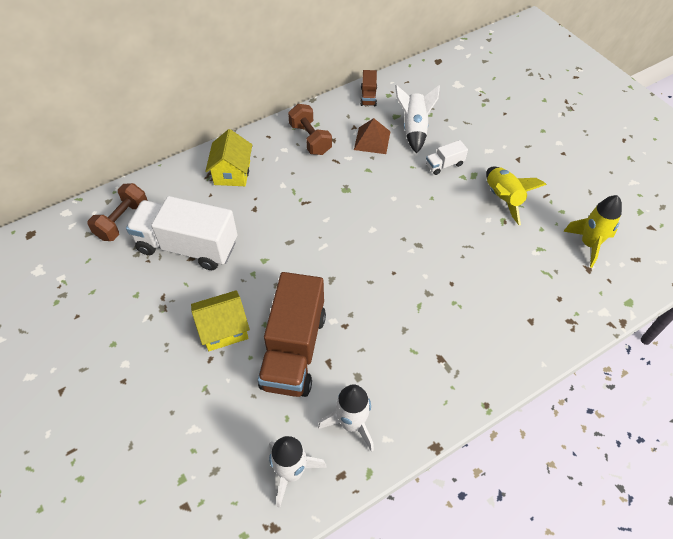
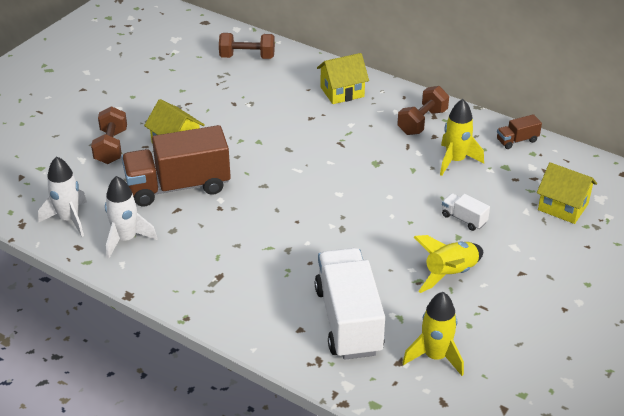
camera: 65 degrees right, 15 degrees down
(187, 246) = (245, 97): white truck -> white truck (348, 320)
(190, 392) = (111, 147): none -> brown dumbbell
(372, 140) = (455, 161): brown pyramid -> yellow rocket
(414, 129) = (498, 184): white rocket -> none
(457, 106) = (563, 207): none -> yellow house

